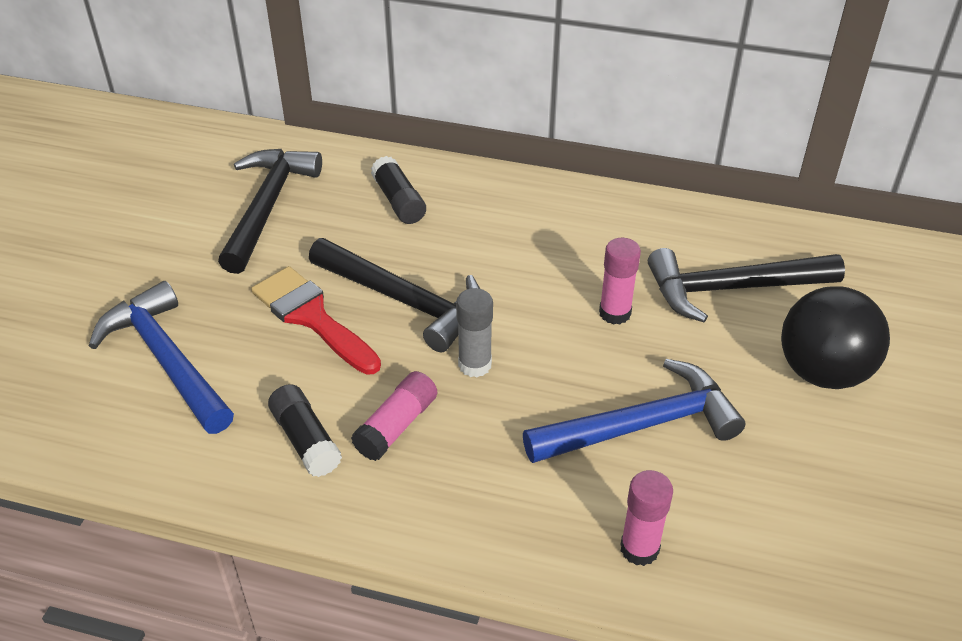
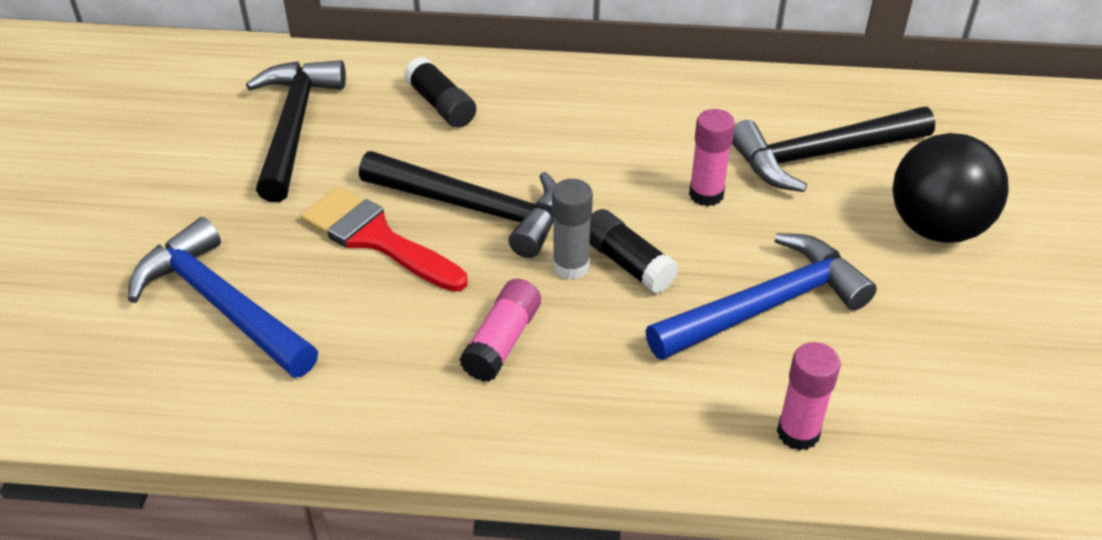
camera: 10 degrees left, 0 degrees up
(305, 440) = (404, 370): black glue stick -> black glue stick (627, 263)

